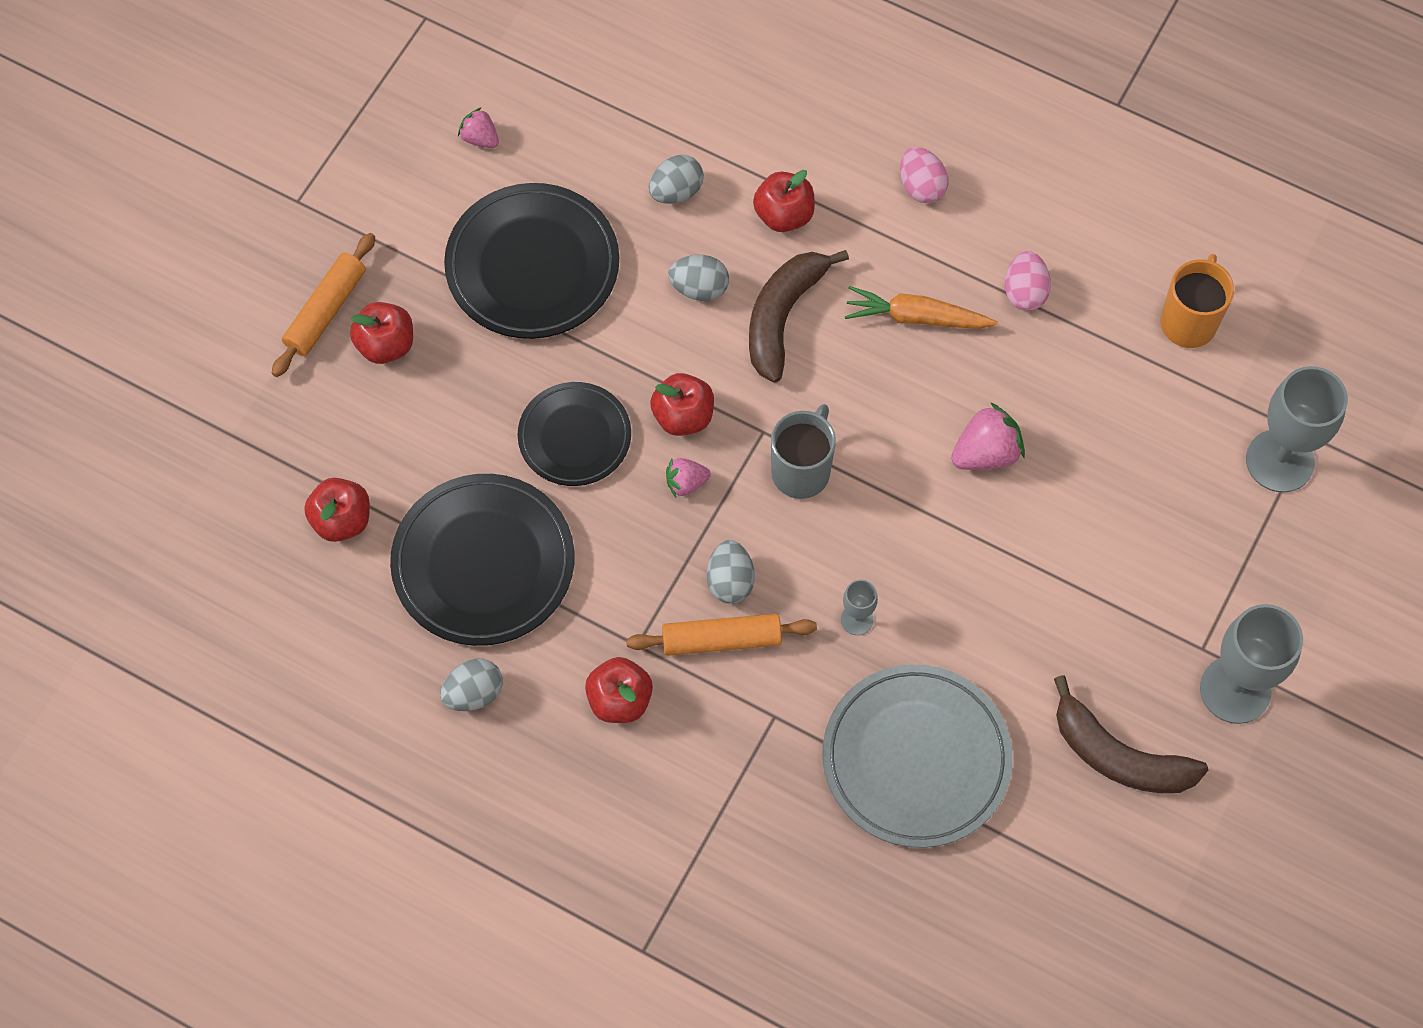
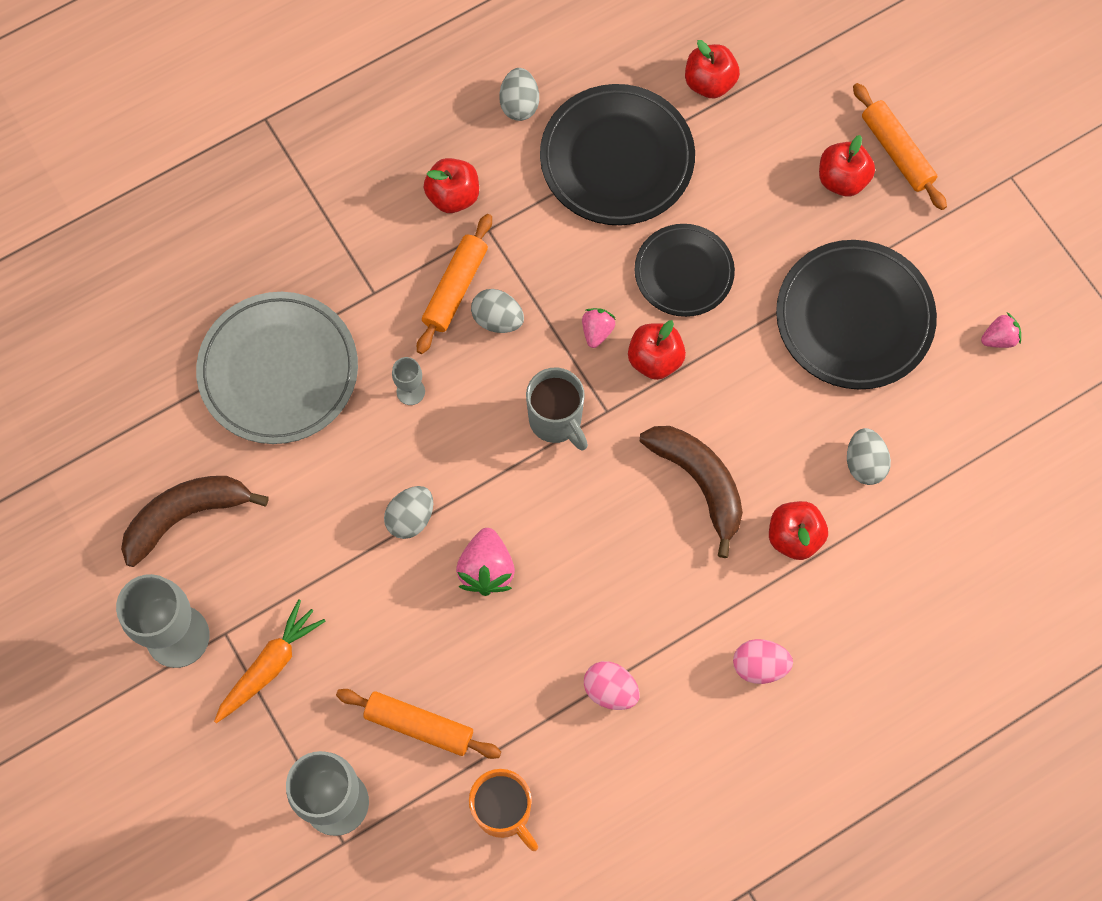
camera: 120 degrees right, 5 degrees up
(699, 288) = (762, 432): grey egg -> grey egg (410, 518)
(916, 317) = (638, 587): orange carrot -> orange carrot (269, 665)
(1165, 430) = (419, 725): none -> orange rolling pin

